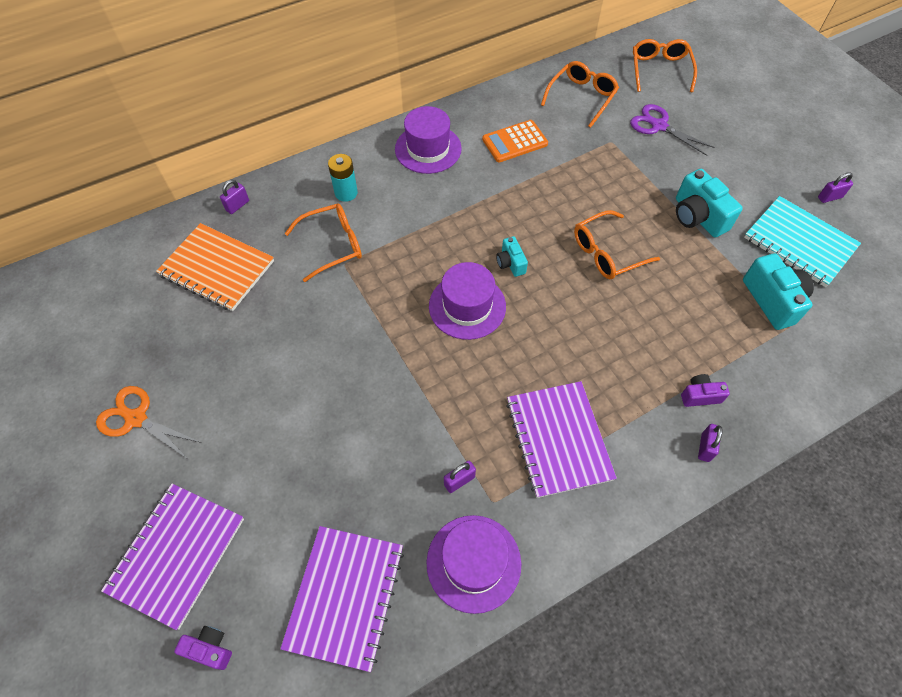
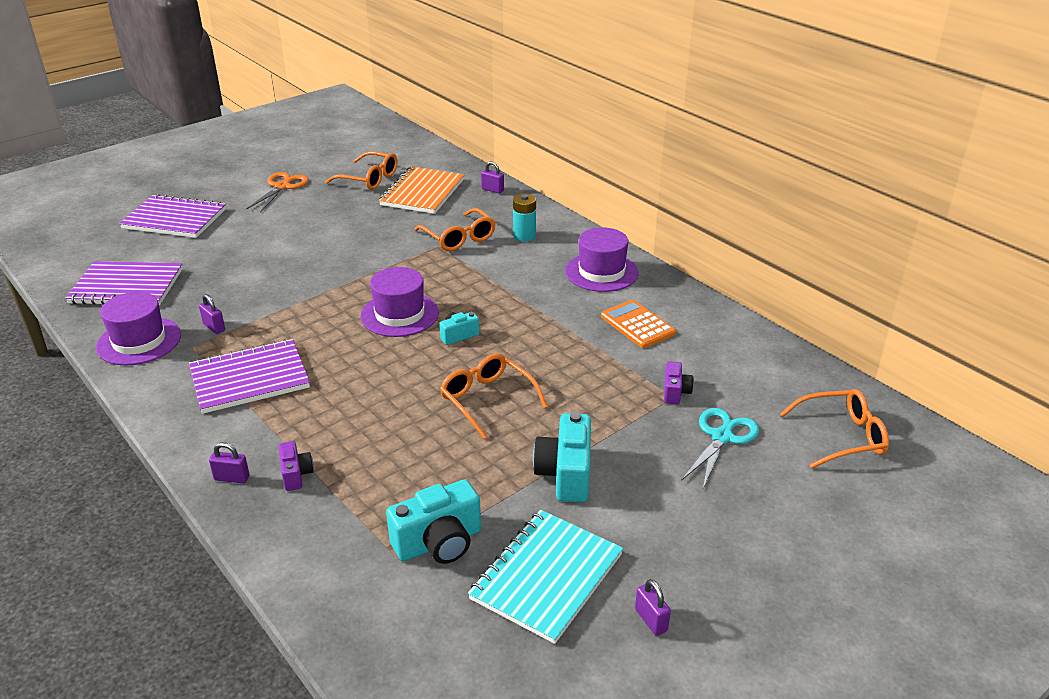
camera: 80 degrees right, 25 degrees down
(210, 649) = (105, 241): purple camera -> purple camera (675, 392)
(581, 97) = (741, 369): orange glasses -> orange glasses (369, 179)
(659, 126) = (722, 437): purple scissors -> turquoise scissors
(697, 217) = (566, 474): turquoise camera -> turquoise camera turned 45 degrees counterclockwise

